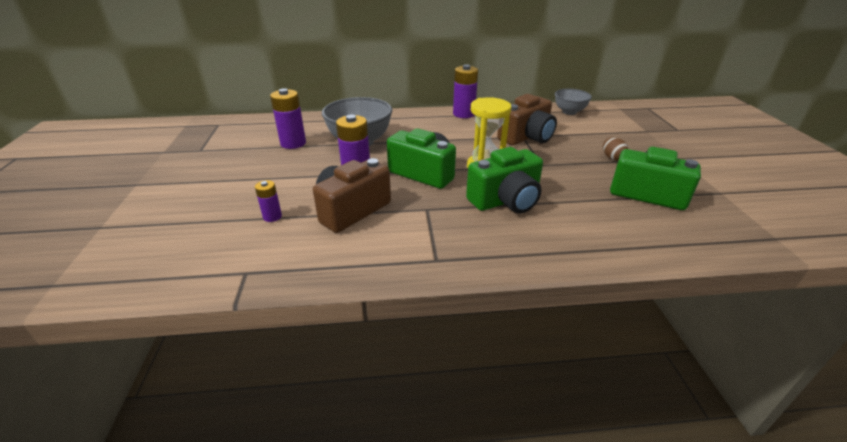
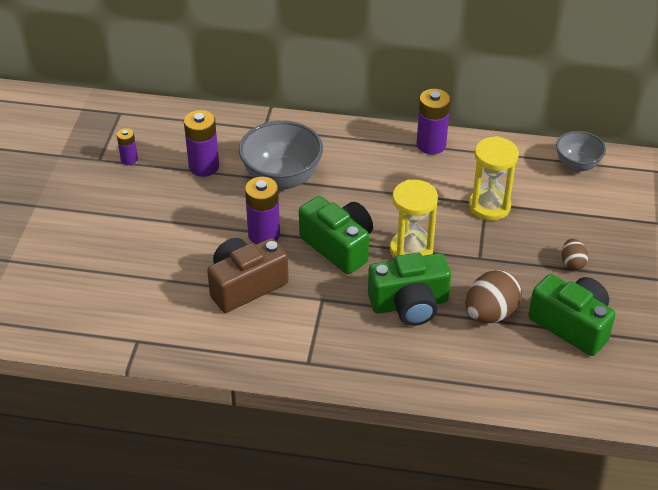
camera: 15 degrees right, 10 degrees up
(272, 216) = (167, 279): purple battery -> purple battery (129, 159)
(526, 137) = (489, 206): brown camera -> yellow hourglass
(577, 196) = (490, 314): none -> brown egg

